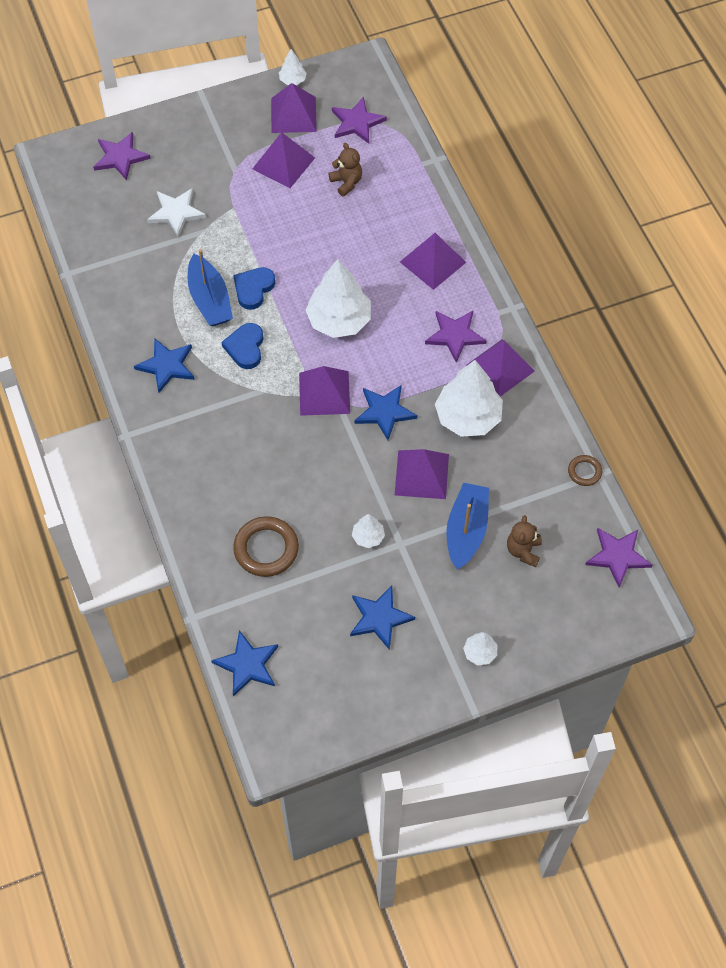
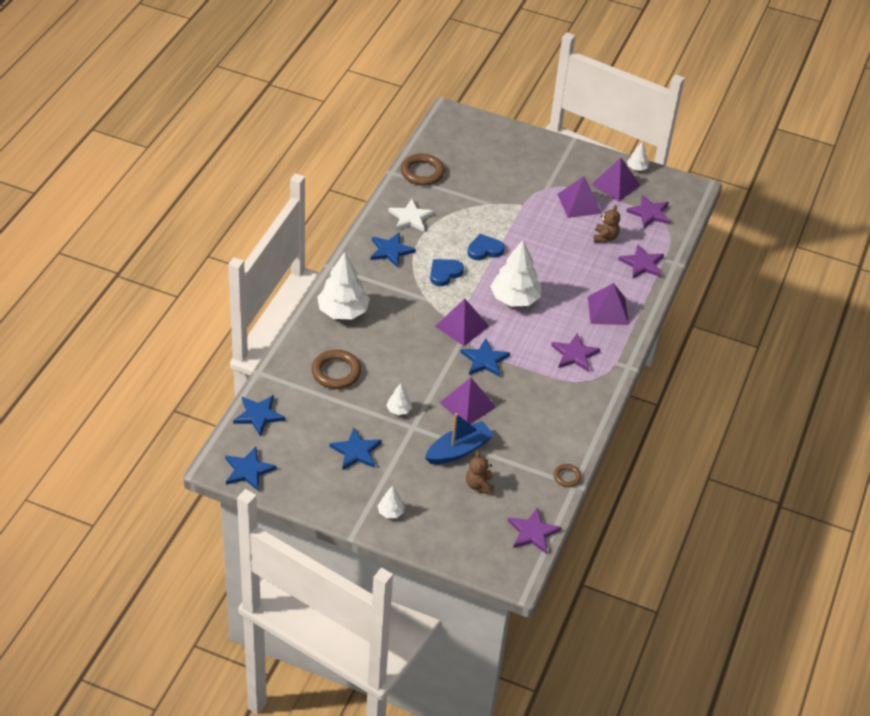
camera: 40 degrees right, 15 degrees down
(98, 249) = (422, 172): none -> brown ring
(120, 157) = (488, 139): purple star -> purple star (642, 264)
(176, 213) = (487, 185): white star -> white star (410, 218)
(210, 299) = (453, 237): blue boat -> none
(305, 733) = (248, 470): none -> blue star
(468, 417) = (531, 398): white tree -> white tree (343, 311)
(500, 368) = (581, 389): purple pyramid -> none
(523, 551) = (479, 485): brown teddy bear -> brown teddy bear turned 60 degrees counterclockwise

